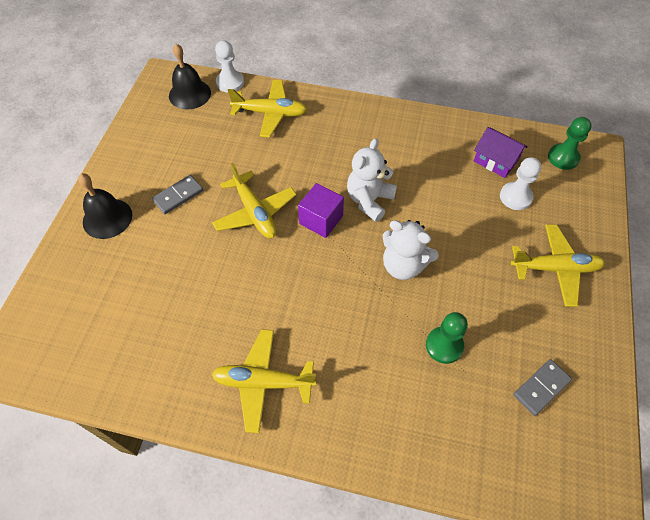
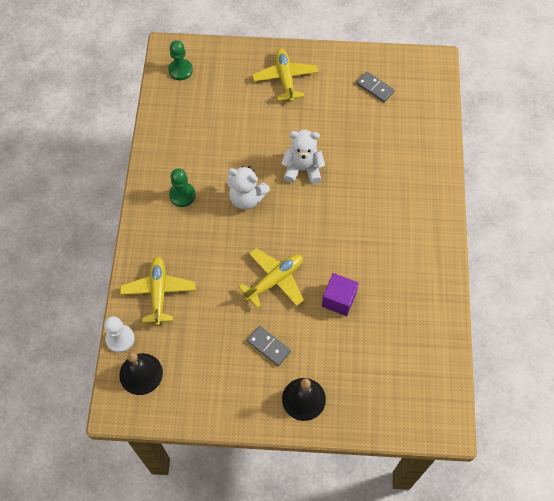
camera: 100 degrees left, 5 degrees up
(263, 382) = (414, 243): yellow plane -> none
(321, 220) = (272, 230): purple cube -> purple cube (339, 299)
(403, 265) = (302, 169): white teddy bear -> white teddy bear turned 105 degrees counterclockwise
(444, 345) = (360, 140): green pawn -> green pawn (182, 195)
(495, 161) = (190, 114): purple house -> none
(515, 197) = (225, 101): white pawn -> none

